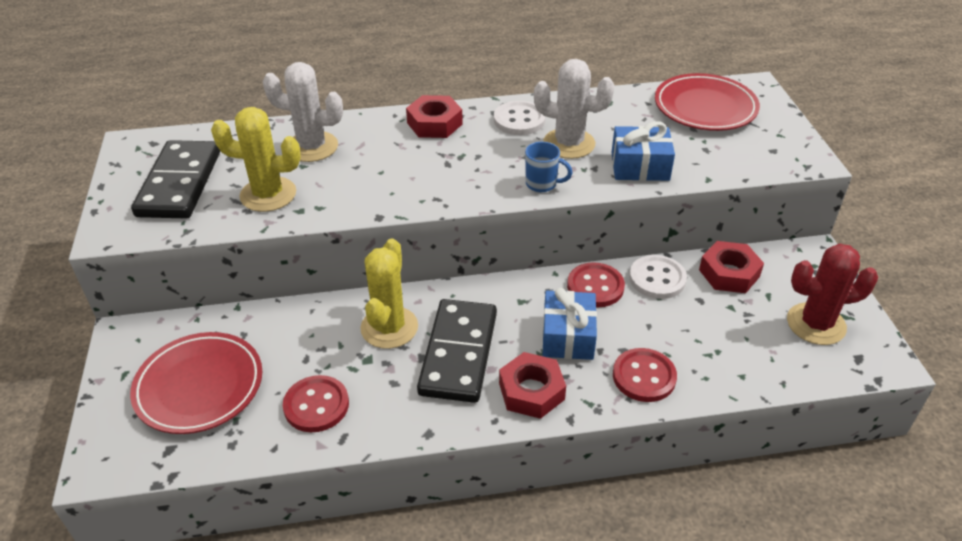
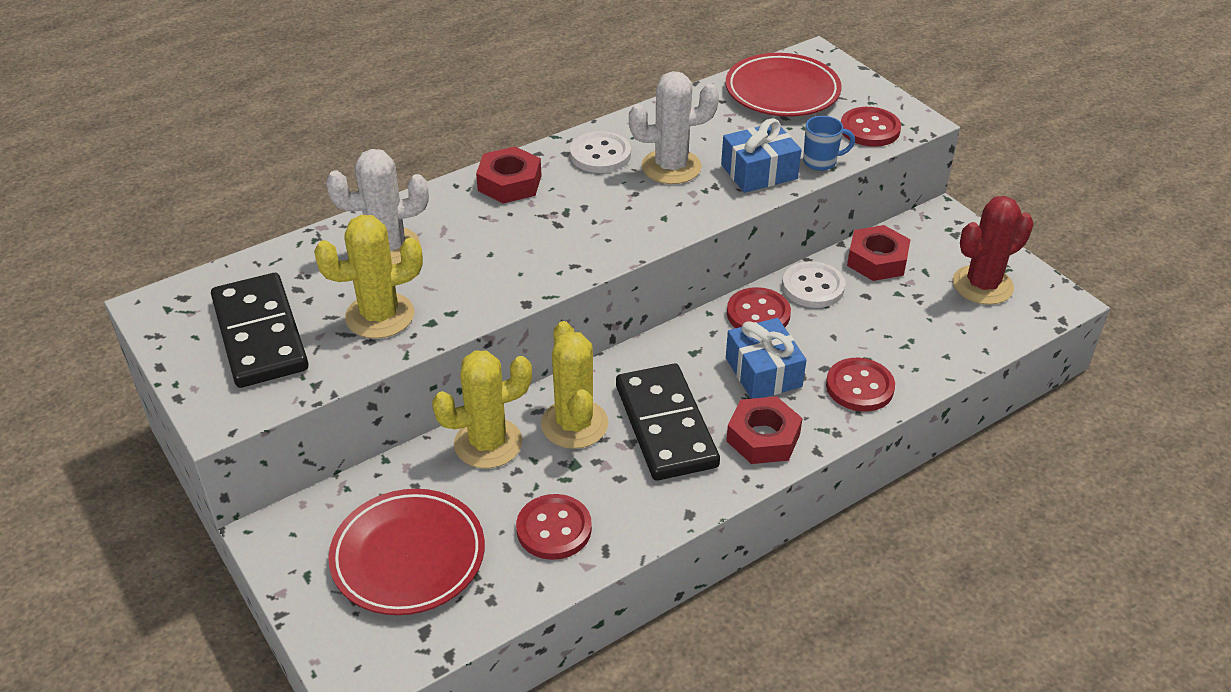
camera: 25 degrees left, 0 degrees up
(316, 320) = (488, 443): none -> yellow cactus
(542, 184) = (674, 218): blue mug -> blue mug (821, 162)
(763, 156) = (870, 129): none -> red button

